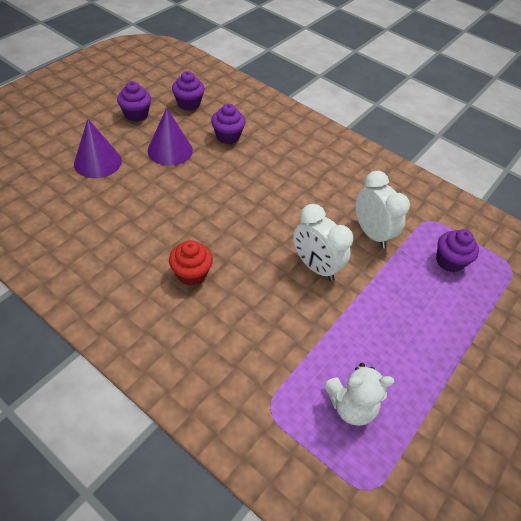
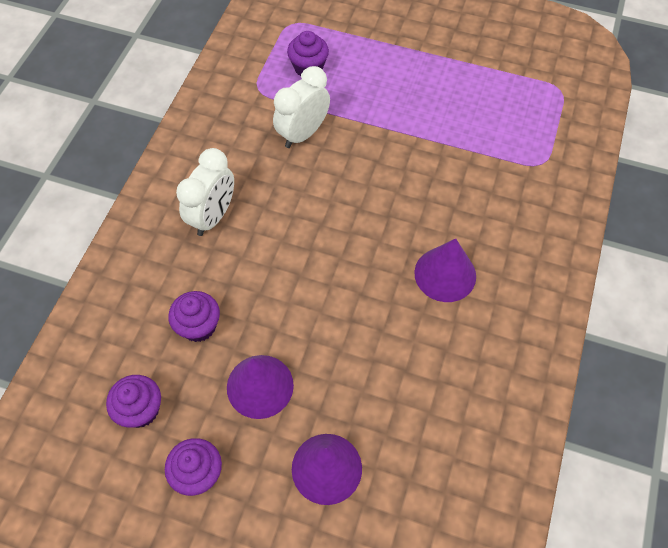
camera: 105 degrees left, 10 degrees up
(191, 274) = (445, 274): red cupcake -> purple cone
(315, 266) = (374, 170): white clock -> white clock (213, 216)
(351, 405) = (504, 112): white teddy bear -> none

